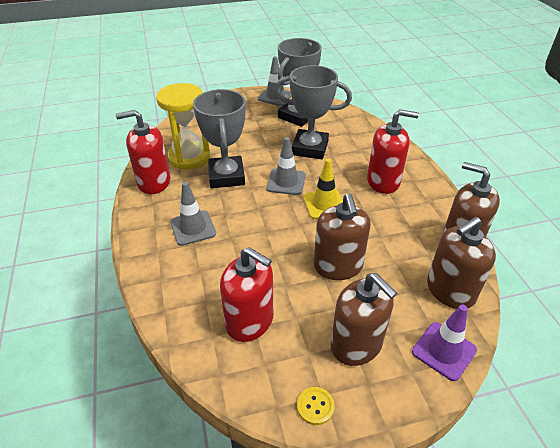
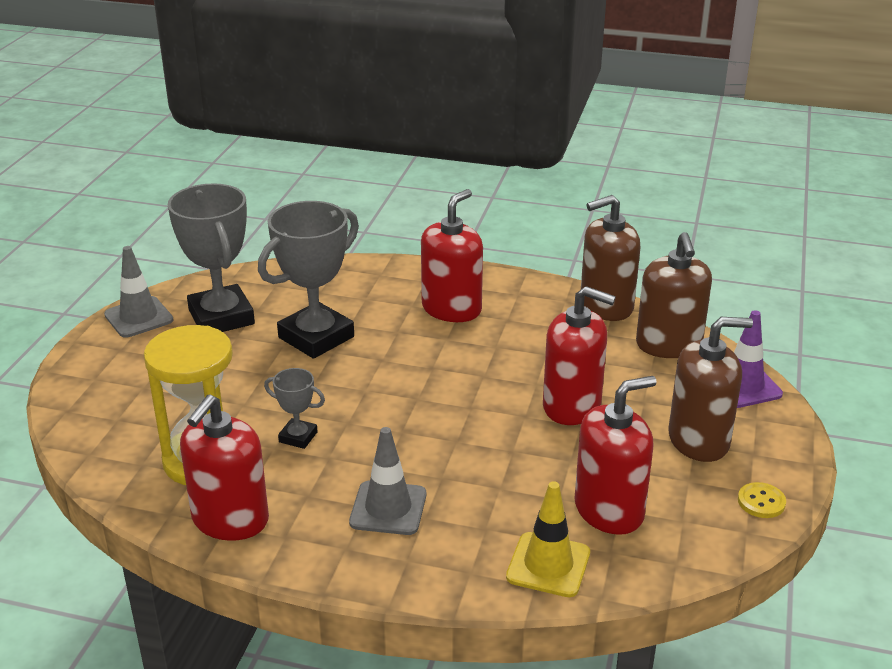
camera: 60 degrees left, 10 degrees down
(226, 176) = (298, 437): grey trophy -> grey trophy, size x0.47
(286, 182) = (371, 386): grey traffic cone -> none
(324, 204) = (450, 372): yellow traffic cone -> yellow traffic cone (548, 565)
(338, 266) = (572, 406): brown soap dispenser -> red soap dispenser

